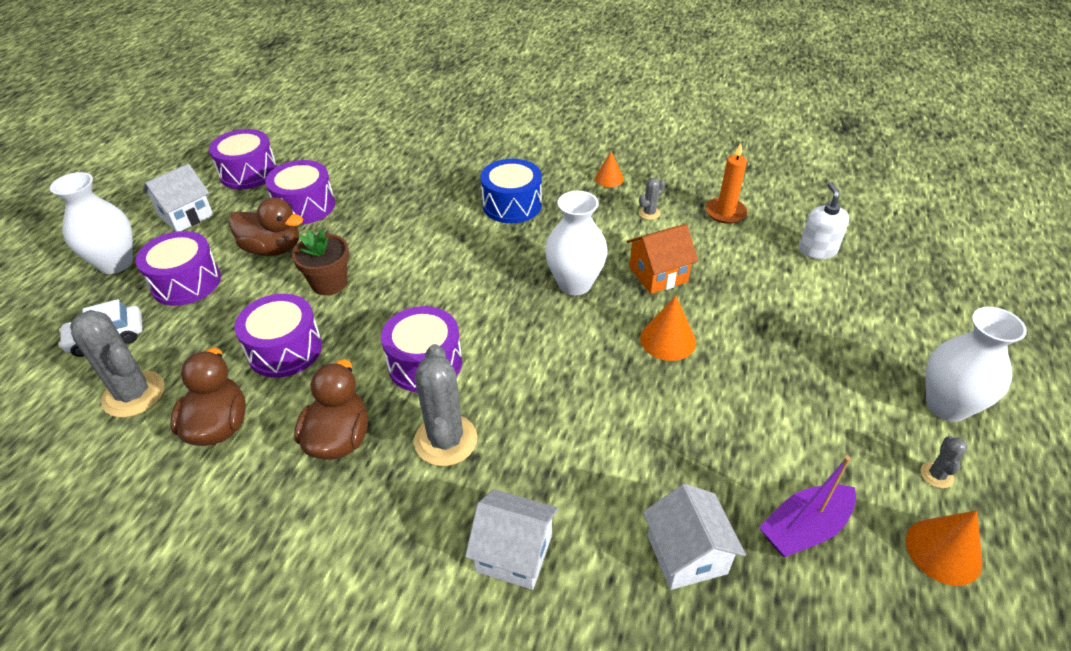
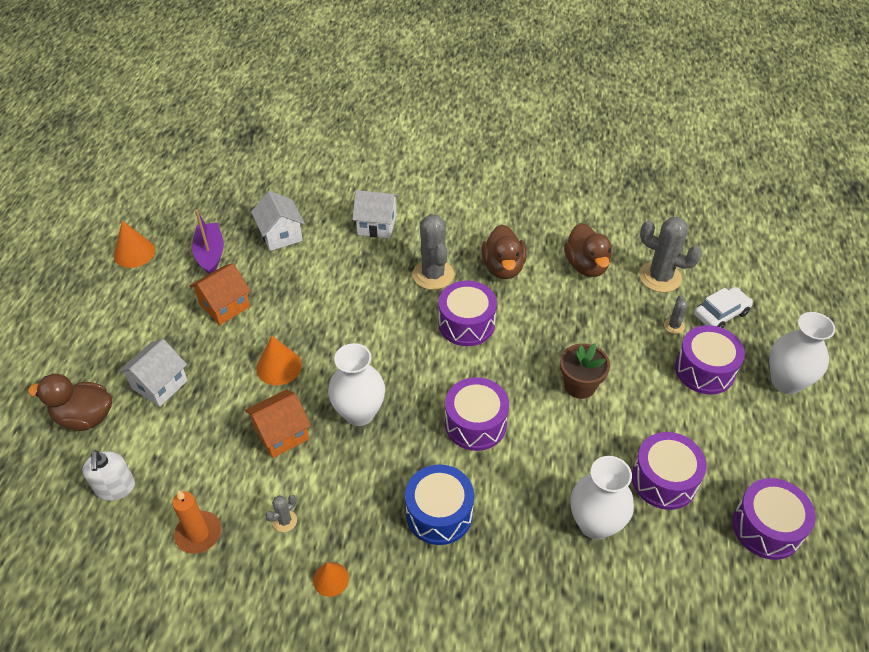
camera: 170 degrees right, 5 degrees up
(186, 215) = (777, 449): white house -> white house (160, 384)
(273, 249) = (656, 417): brown duck -> brown duck (85, 417)
(285, 349) = (578, 321): purple drum -> purple drum (475, 424)
(755, 430) = (225, 305): none -> orange house
(804, 528) = (210, 254): purple boat -> purple boat turned 60 degrees counterclockwise
(936, 475) = (115, 292): grey cactus -> grey cactus (674, 326)
(946, 406) = (80, 338): white vase -> white vase (595, 524)

